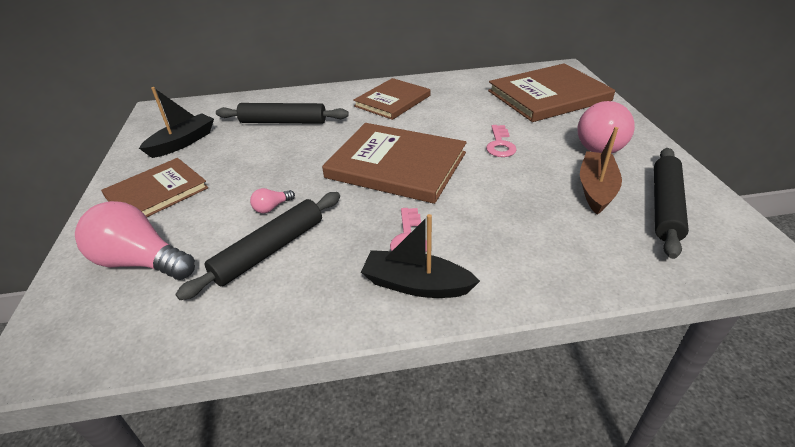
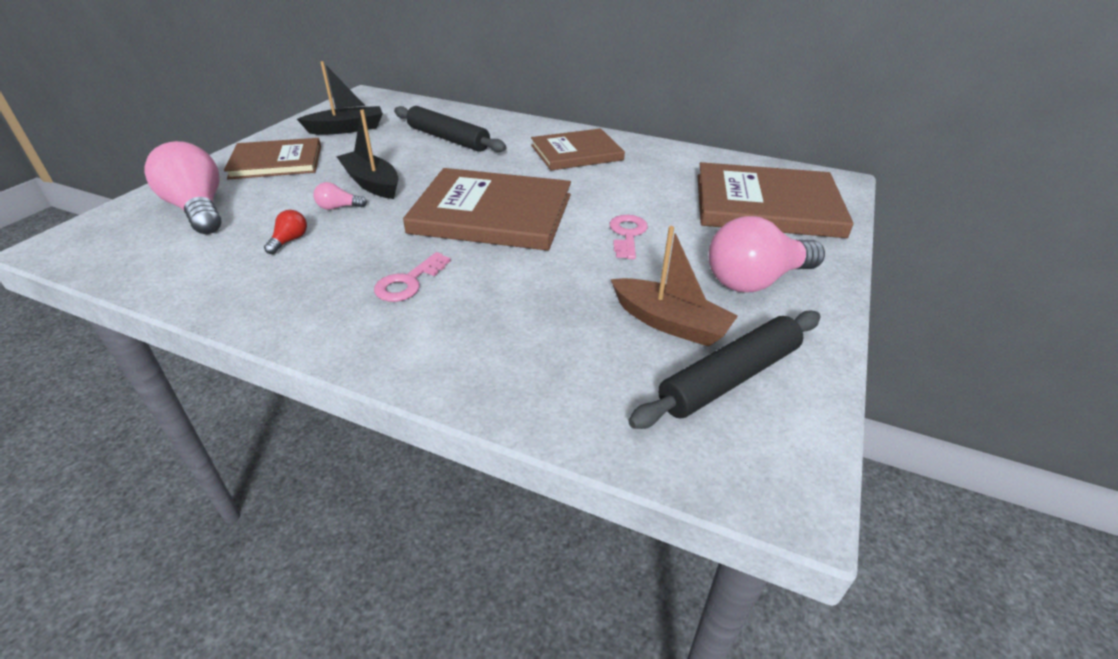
camera: 30 degrees right, 0 degrees up
(269, 250) = (289, 240): black rolling pin -> red light bulb
(396, 165) = (492, 214): brown book -> brown book turned 45 degrees counterclockwise
(416, 285) = (357, 323): black boat -> black boat (372, 183)
(500, 145) = (627, 234): pink key -> pink key turned 150 degrees clockwise
(596, 189) = (669, 323): brown boat -> brown boat turned 75 degrees clockwise

